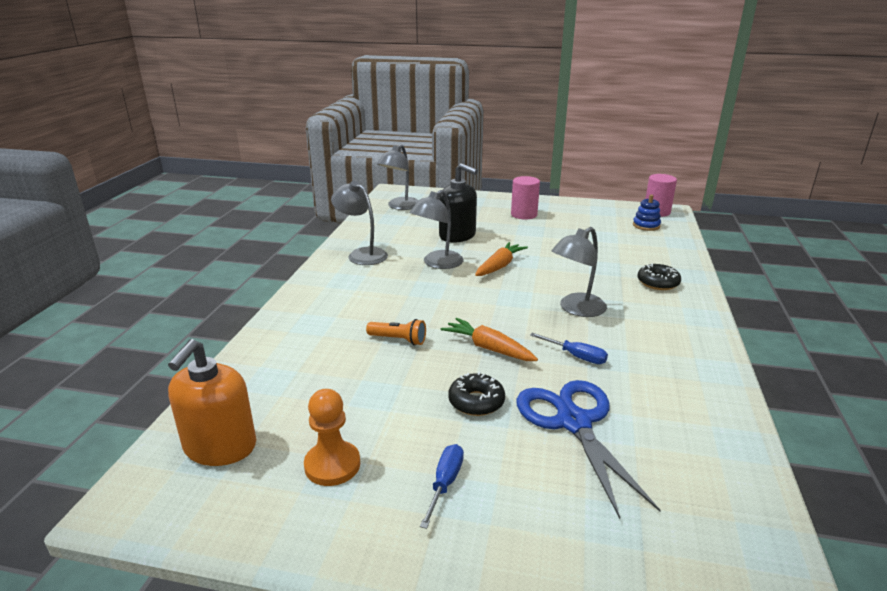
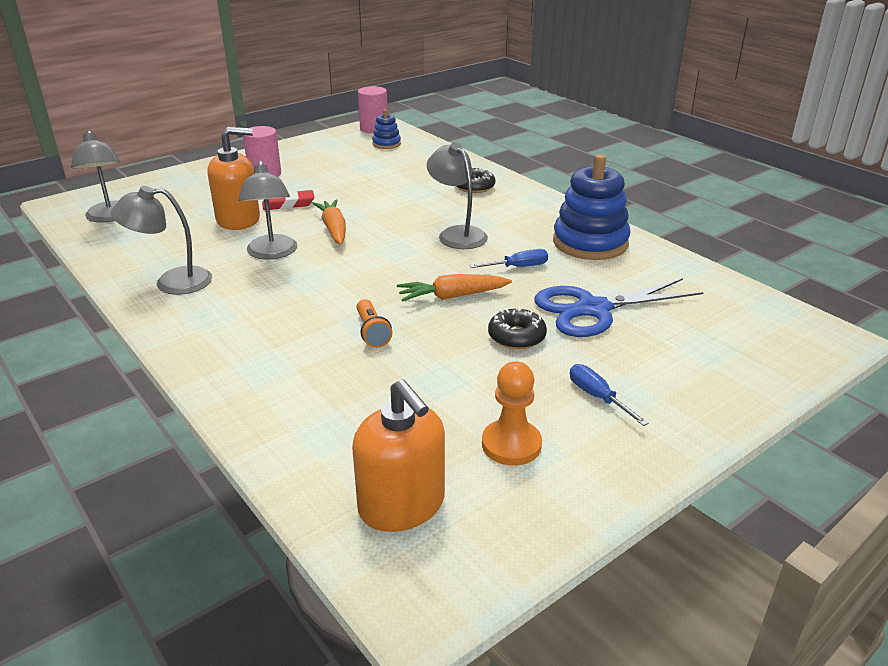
camera: 50 degrees left, 5 degrees up
(398, 340) = (372, 332): orange flashlight -> orange flashlight turned 105 degrees clockwise
(457, 235) = (238, 219): black soap dispenser -> orange soap dispenser
(502, 238) = (288, 204): none -> red eraser
(573, 422) = (593, 309): blue scissors -> blue scissors turned 45 degrees counterclockwise
(576, 309) = (457, 234): grey lamp -> grey lamp turned 150 degrees clockwise
(677, 372) = (590, 243): none -> blue stacking toy

